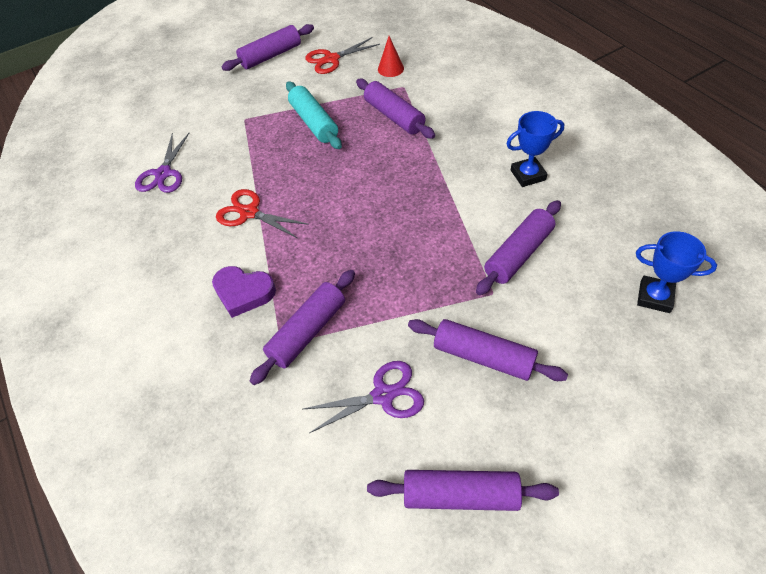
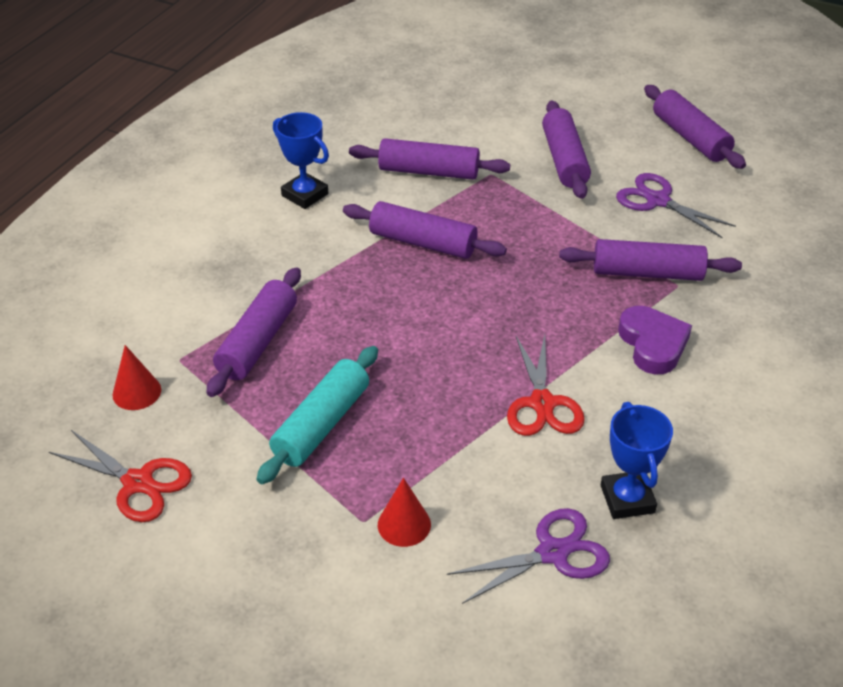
camera: 125 degrees left, 10 degrees down
(229, 131) = (404, 524): none -> red cone
(271, 56) = (162, 585): purple rolling pin -> purple rolling pin (423, 243)
(654, 297) = (417, 91): blue trophy -> blue trophy (627, 499)

